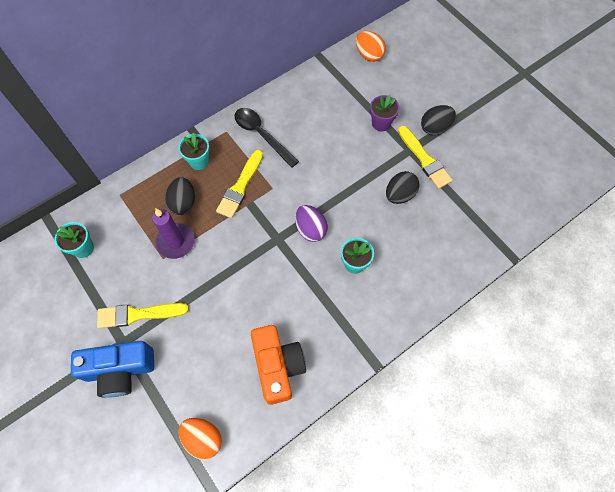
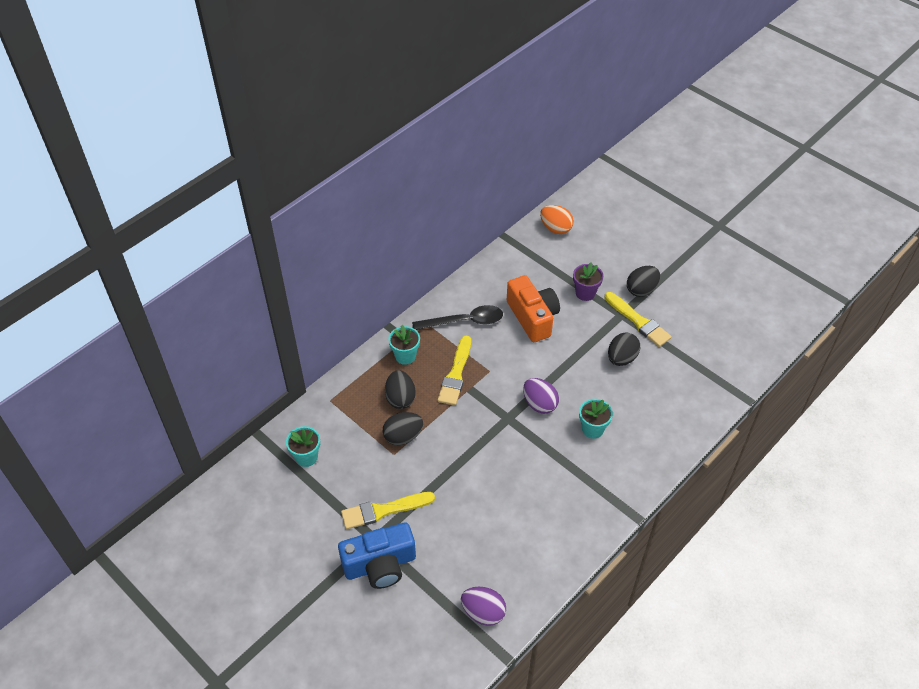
camera: 10 degrees left, 15 degrees down
(176, 242) = (403, 436): purple candle -> black egg
(203, 438) = (483, 612): orange egg -> purple egg
(262, 135) = (464, 321): black spoon -> black spoon turned 135 degrees clockwise
(278, 366) = (540, 535): orange camera -> orange camera (533, 317)

